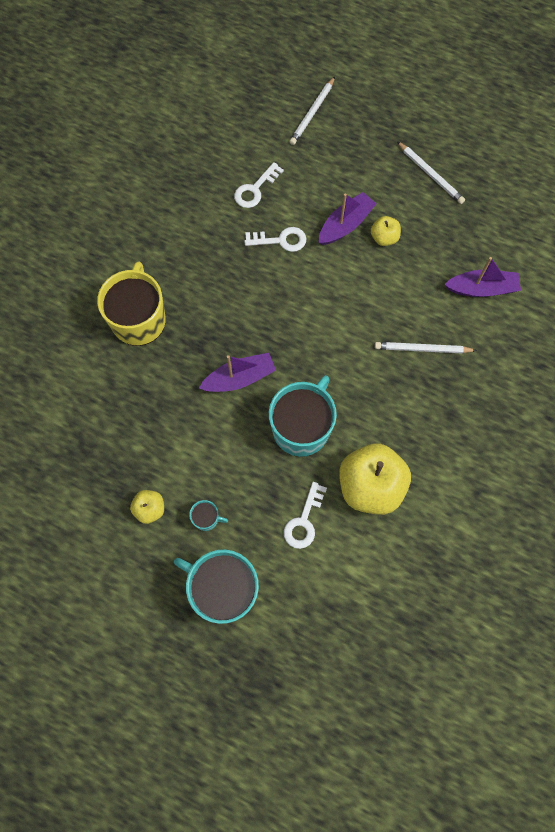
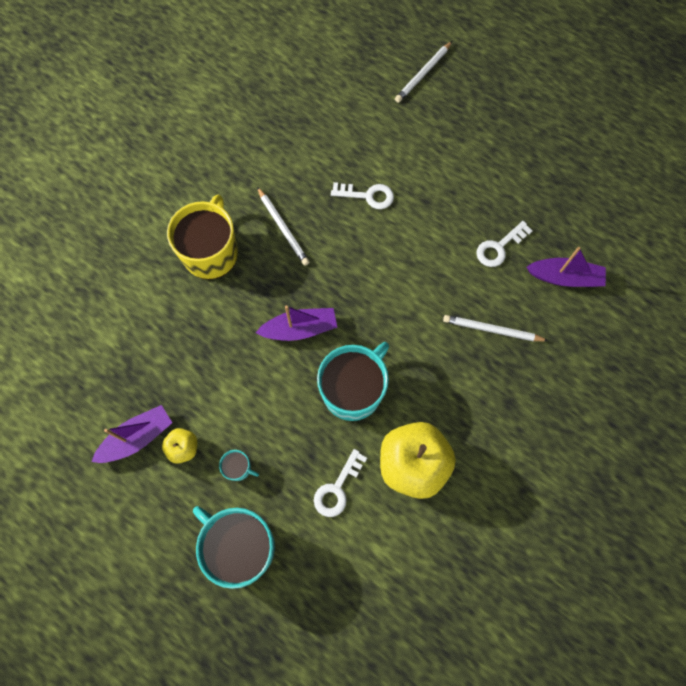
camera: 10 degrees right, 0 degrees up
(255, 189) = (351, 141): white key -> white key (499, 247)
(345, 225) = (436, 190): purple boat -> purple boat (137, 437)
(384, 238) = (473, 210): yellow apple -> none
(430, 174) = (531, 153): white pencil -> white pencil (283, 228)

